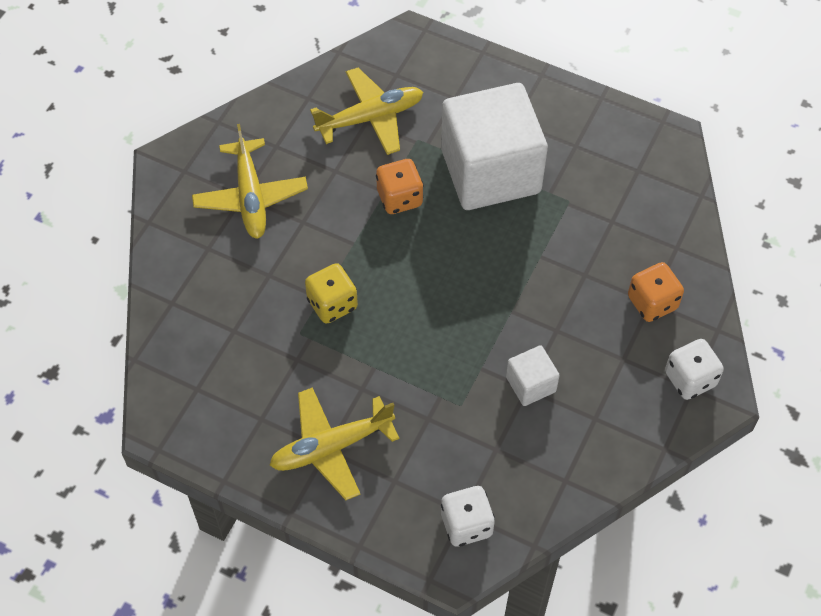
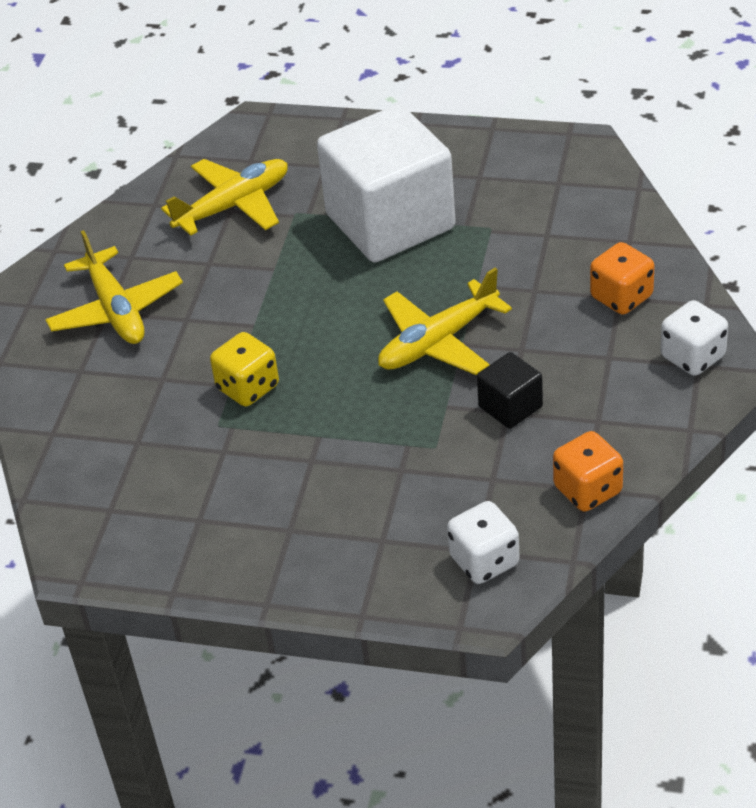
camera: 10 degrees left, 15 degrees down
(331, 447) = (293, 526): yellow plane -> yellow plane (437, 342)
(399, 198) = (293, 270): orange dice -> orange dice (588, 490)
(530, 384) = (510, 407): white cube -> black cube

